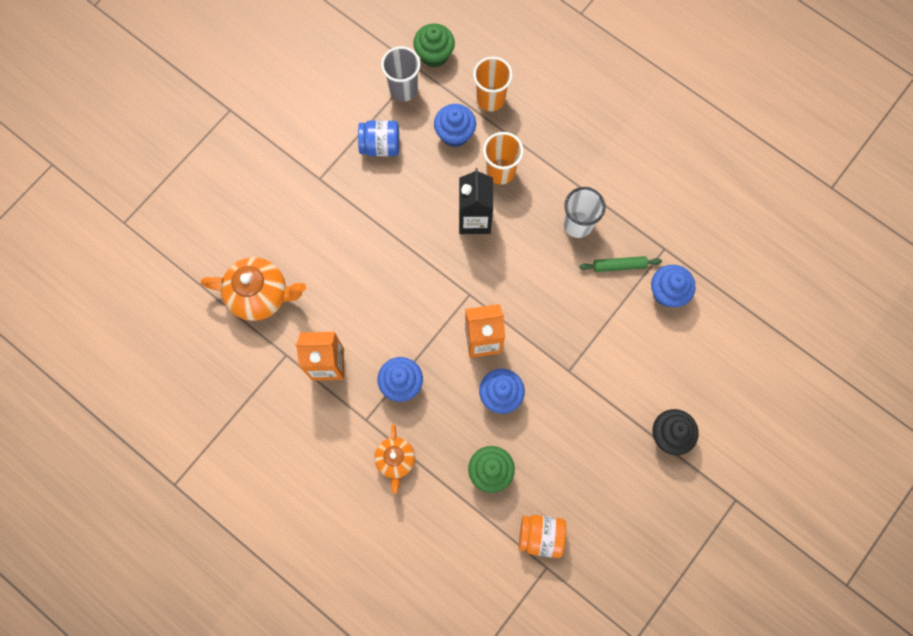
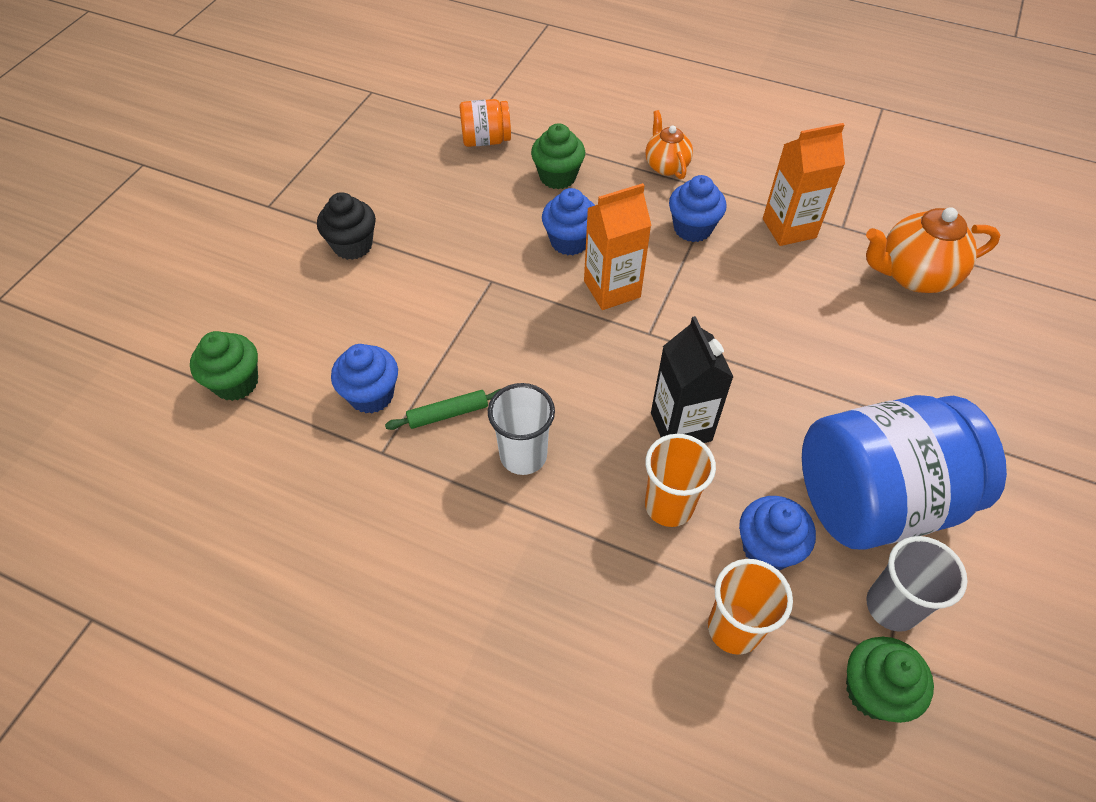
camera: 165 degrees right, 20 degrees down
(380, 145) = (875, 499): blue jar -> blue jar, size x2.18
(757, 325) = (236, 383): none -> green cupcake

